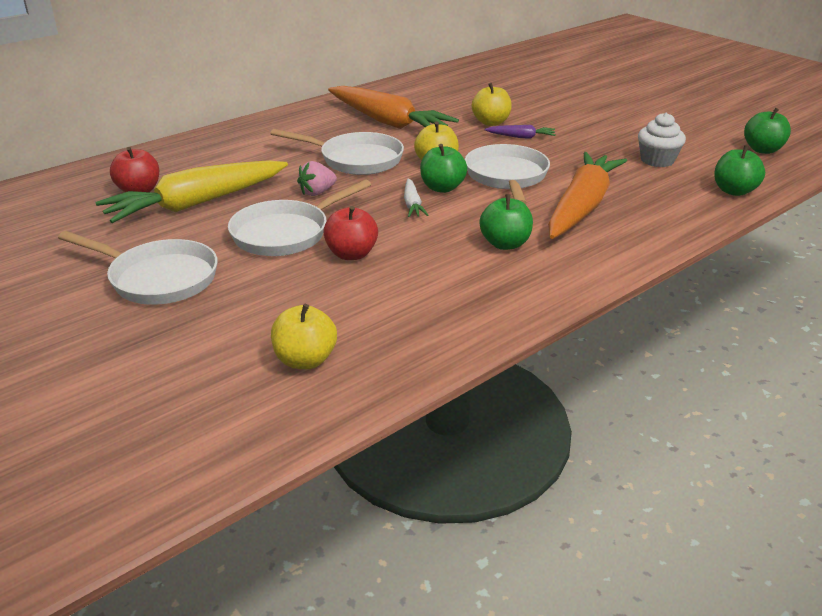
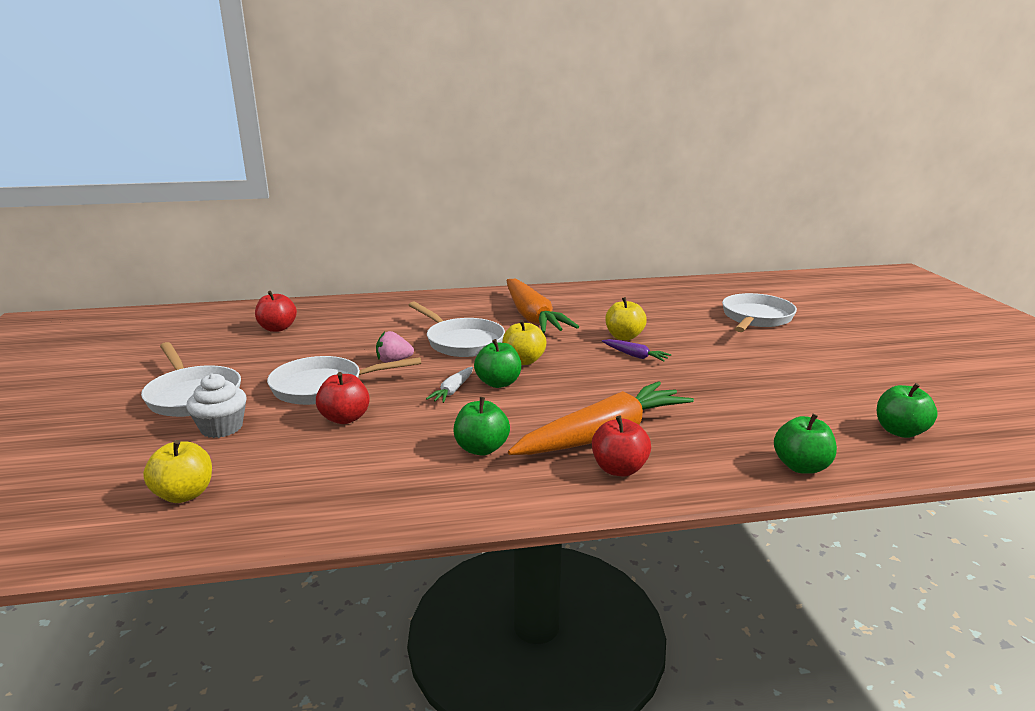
camera: 30 degrees right, 10 degrees down
(196, 204) = (298, 347): yellow carrot -> none
(507, 177) = (569, 389): white pan -> white pan (756, 318)
(624, 228) = (619, 469): none -> red apple
(657, 160) = (750, 411): white cupcake -> white cupcake (221, 428)

